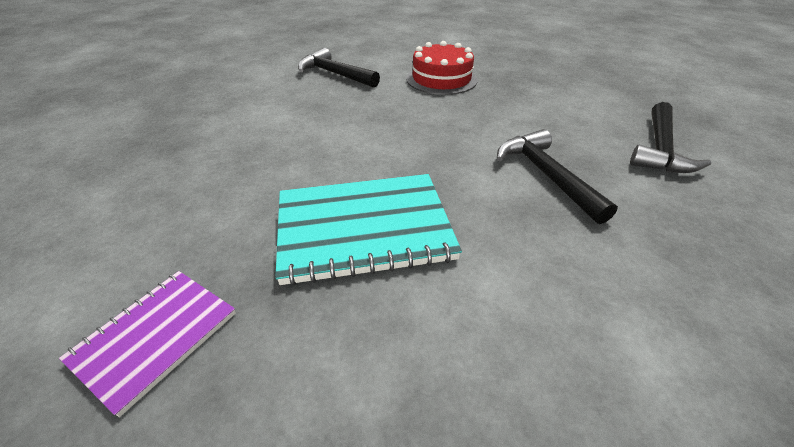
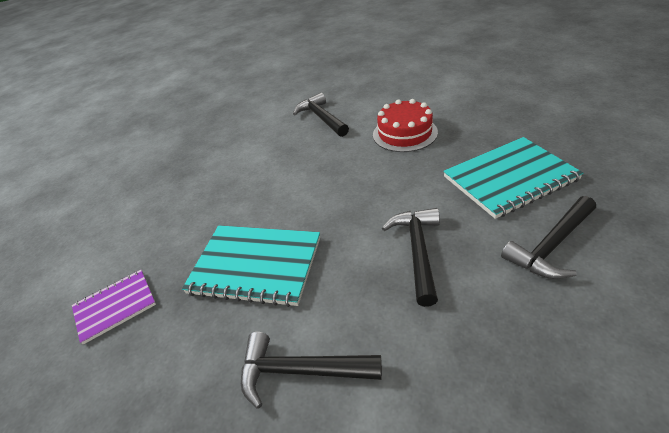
camera: 30 degrees right, 0 degrees up
(523, 333) = (301, 371): none -> black hammer
(574, 103) = (509, 178): none -> turquoise notebook

